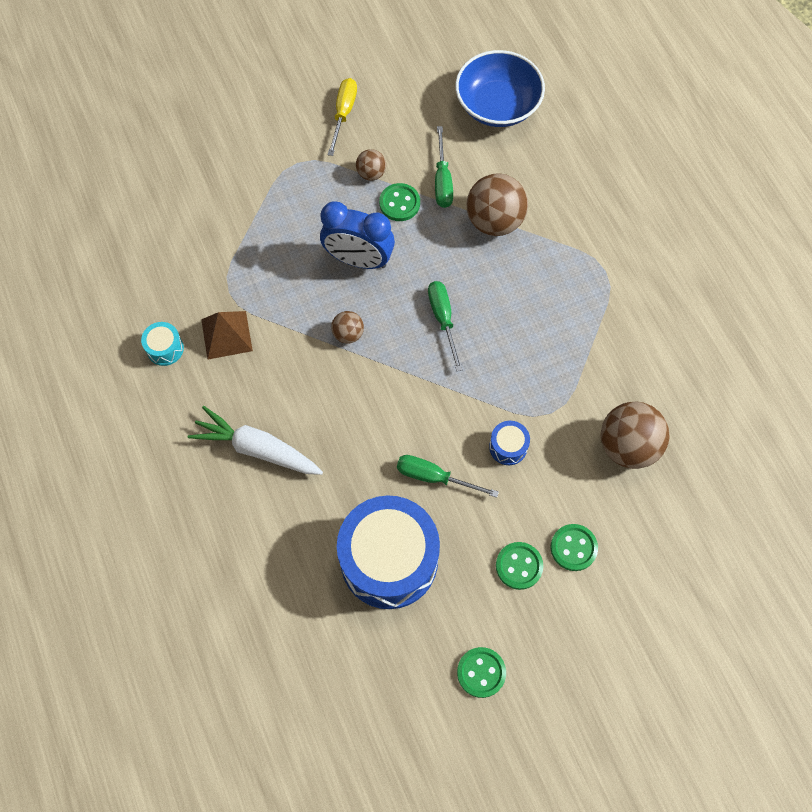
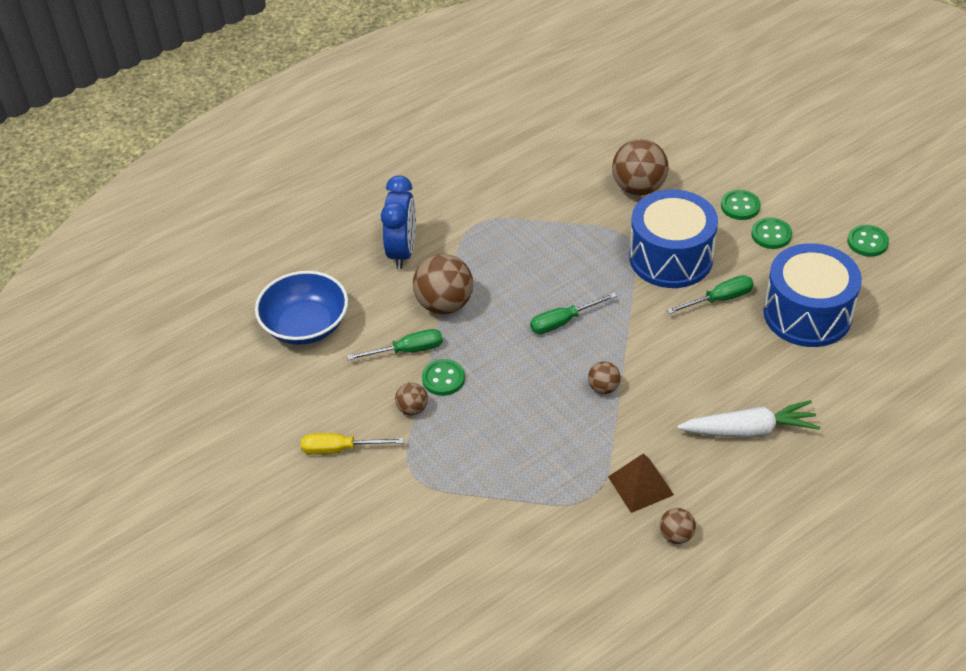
camera: 100 degrees left, 20 degrees down
(165, 348) = (676, 535): turquoise drum -> brown ball
(256, 448) = (750, 430): white carrot -> white carrot turned 105 degrees counterclockwise
(358, 259) = (518, 397): blue clock -> blue clock (402, 251)
(434, 477) = (719, 299): green screwdriver -> green screwdriver turned 120 degrees counterclockwise
(508, 447) = (671, 258): blue drum -> blue drum, size x2.45

